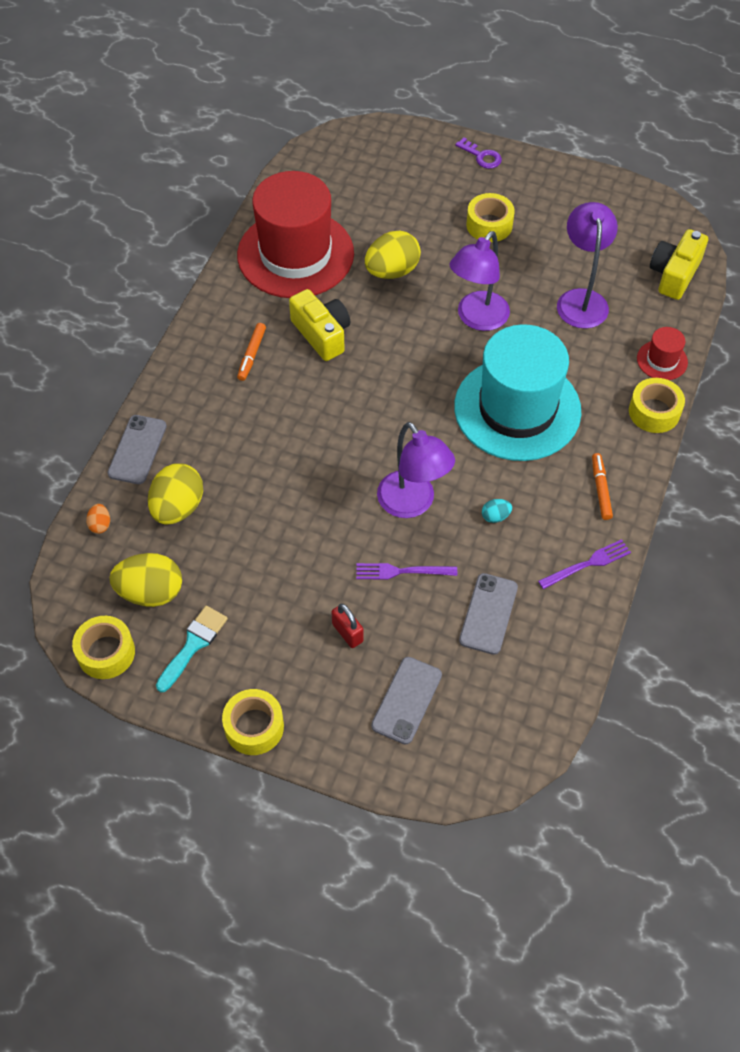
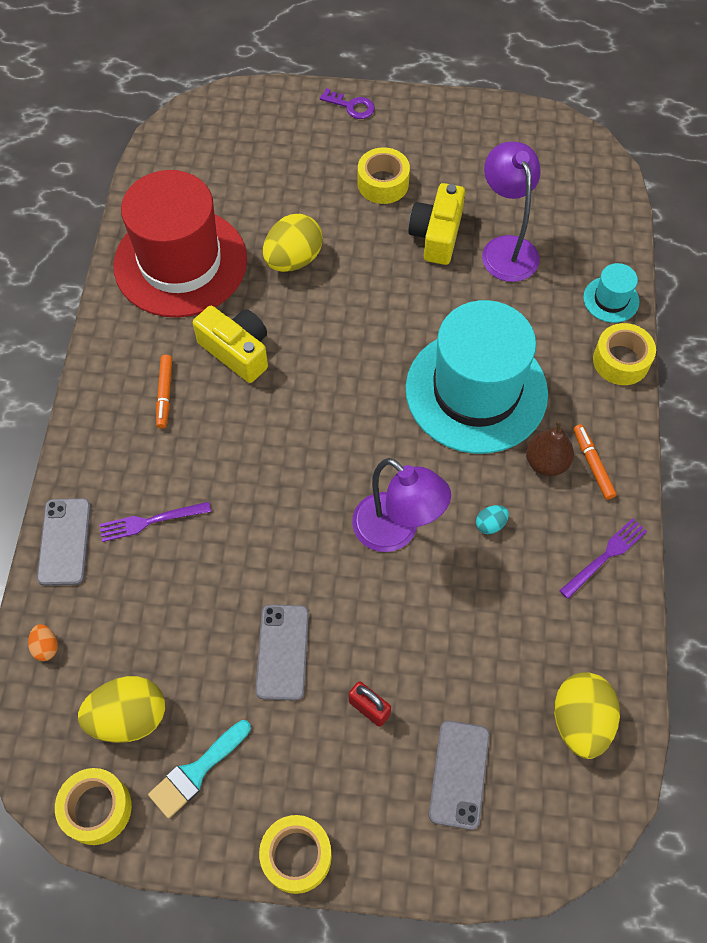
camera: 15 degrees left, 5 degrees up
(178, 507) = (131, 602): yellow egg -> yellow egg (580, 721)
(193, 645) = (197, 771): turquoise brush -> turquoise brush turned 150 degrees counterclockwise
(401, 571) = (407, 617): purple fork -> purple fork (150, 521)
(477, 319) = (402, 295): purple lamp -> none
(488, 614) = (517, 643): grey phone -> grey phone (282, 652)
(560, 479) = (546, 462): none -> brown pear
(662, 360) = (611, 299): red hat -> turquoise hat
(674, 274) = (593, 199): yellow camera -> yellow camera (436, 235)

